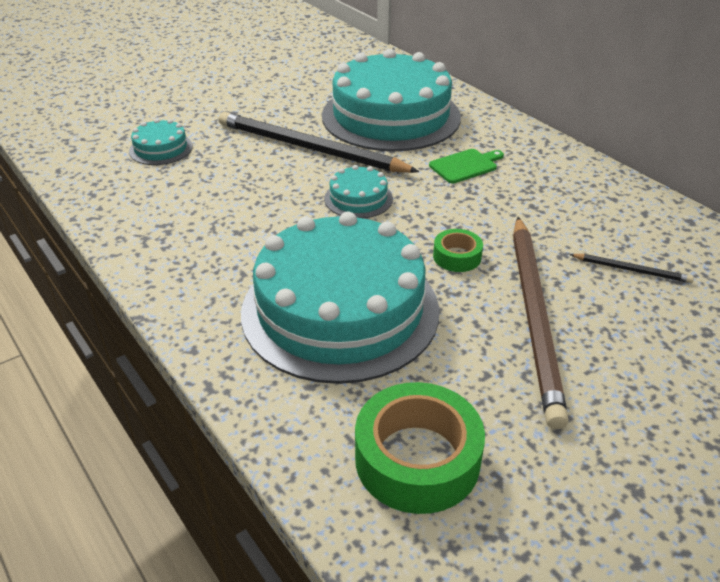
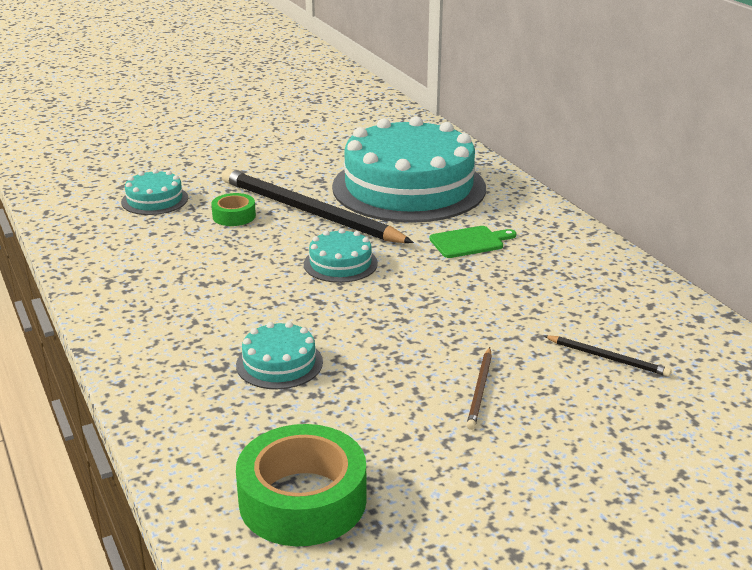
camera: 10 degrees right, 10 degrees down
(340, 310) = (279, 363): turquoise cake -> turquoise cake, size x0.42
(457, 257) = (422, 327): green tape -> green tape (234, 216)
(534, 317) = (480, 390): brown pencil -> brown pencil, size x0.42

